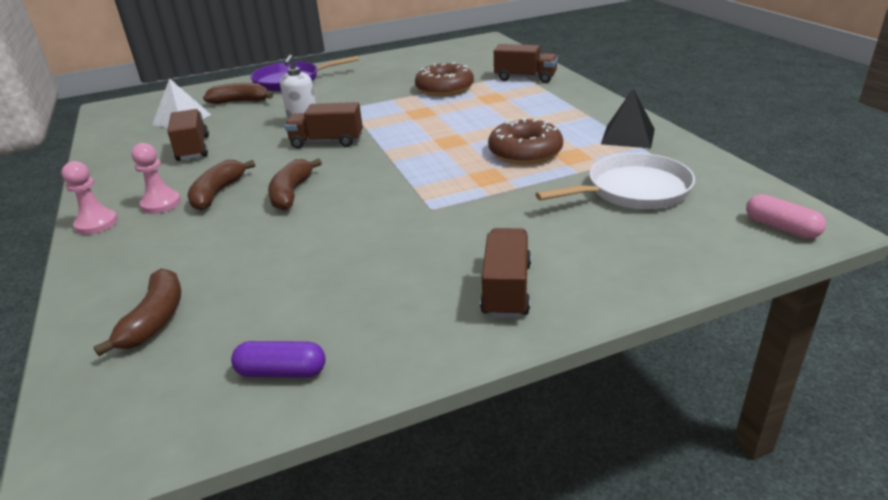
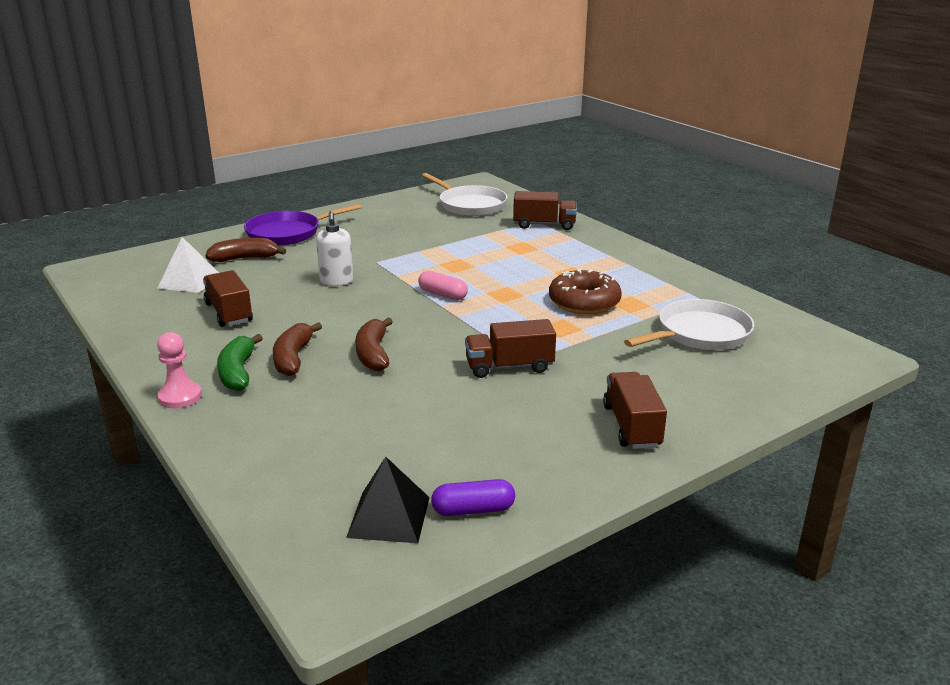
camera: 15 degrees left, 5 degrees down
(155, 320) = (319, 480): brown banana -> none
(161, 204) = (238, 372): pink pawn -> green banana
(327, 142) = (375, 299): brown truck -> brown truck (509, 367)
(444, 88) = (466, 238): brown donut -> none
(465, 59) = (470, 205): none -> white pan
(628, 136) = (672, 283): black pyramid -> black pyramid (389, 517)
(781, 228) = (833, 359): pink capsule -> pink capsule (442, 294)

